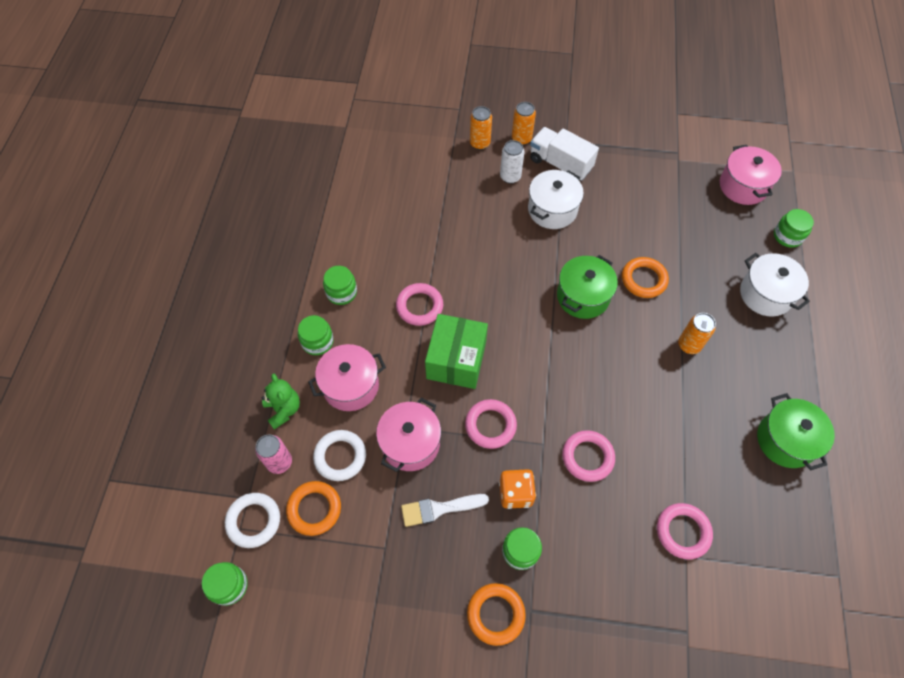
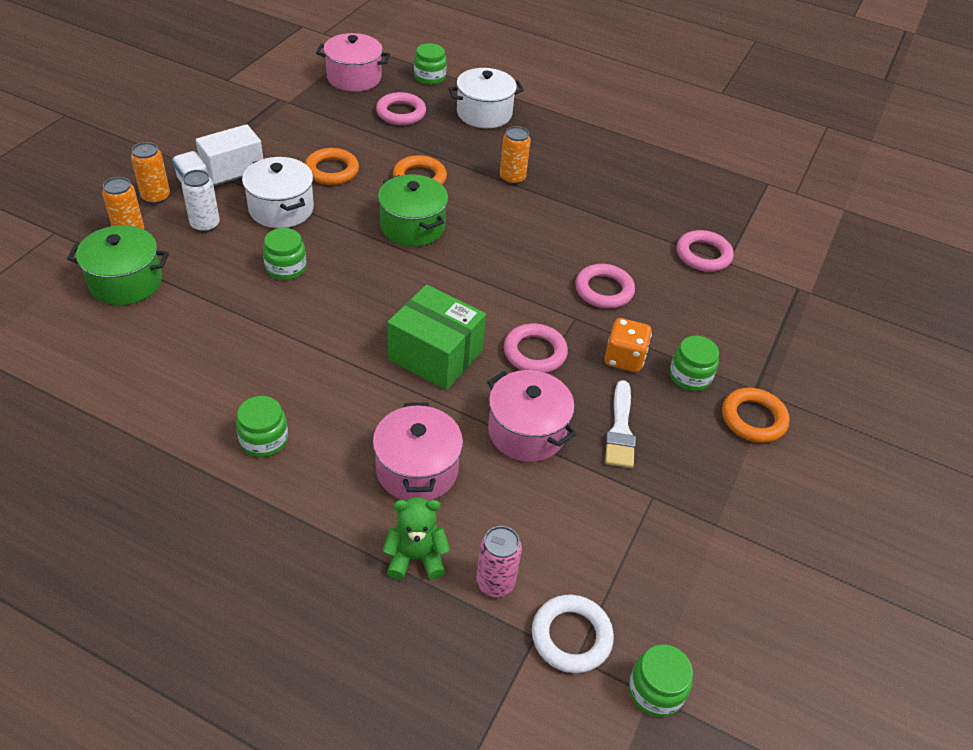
camera: 75 degrees left, 15 degrees down
(314, 509) = (578, 558): orange ring -> orange ring (332, 171)
(317, 341) = (328, 489): green jar -> green jar (286, 268)
(340, 456) = (515, 509): white ring -> none
(419, 306) = (339, 365): pink ring -> pink ring (401, 113)
(785, 440) = (637, 161): green pot -> green pot (126, 282)

